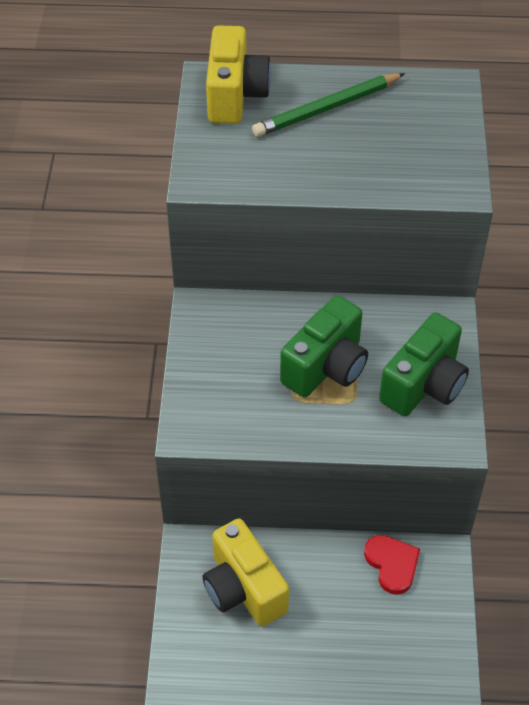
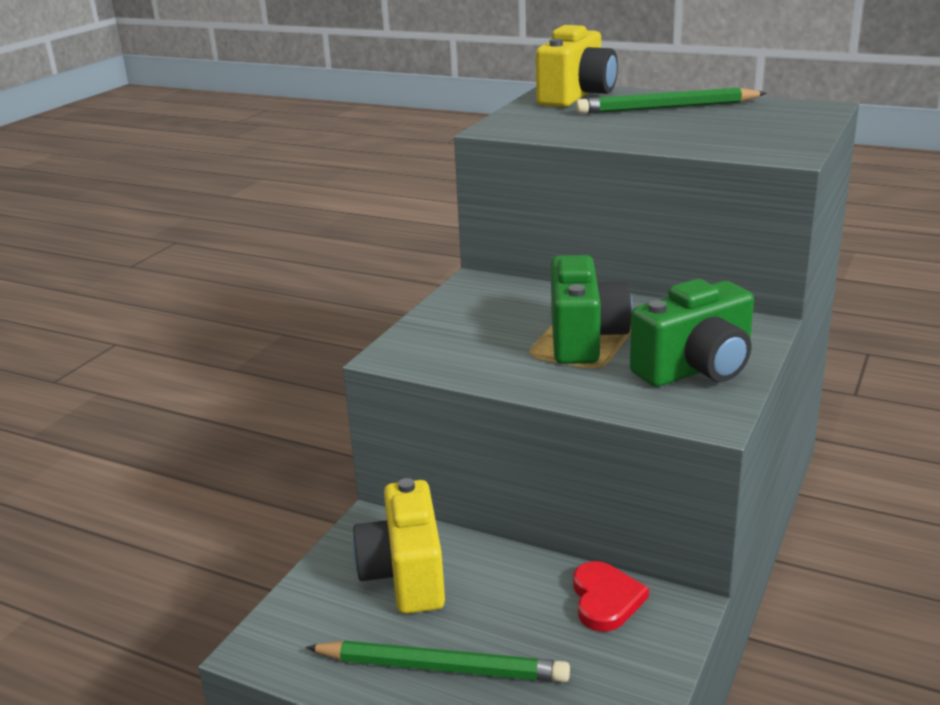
camera: 25 degrees right, 25 degrees down
(312, 661) = (442, 667): none -> green pencil
(326, 367) = (584, 338): green camera -> green camera turned 60 degrees counterclockwise

